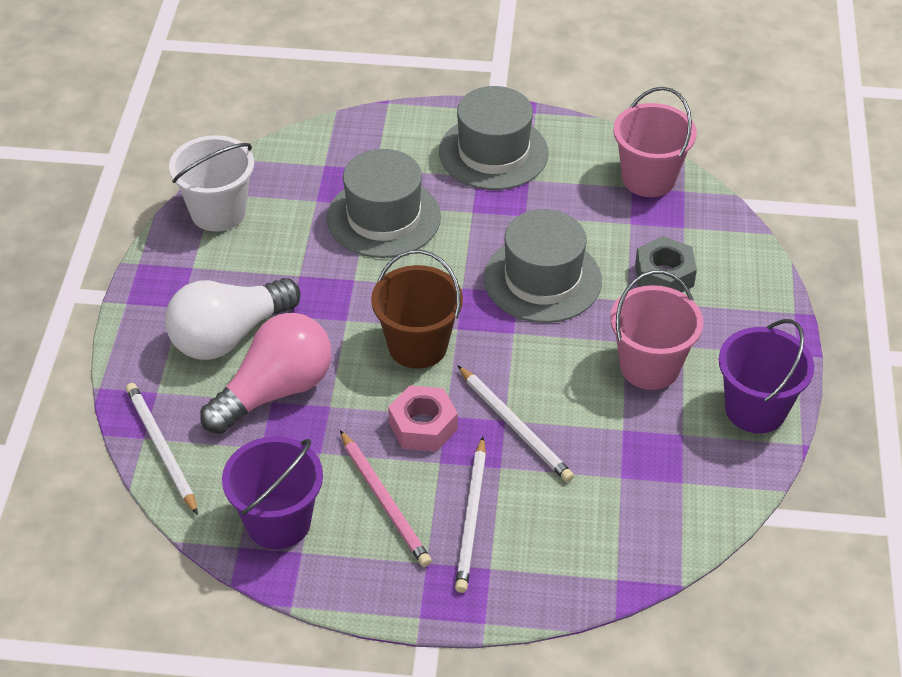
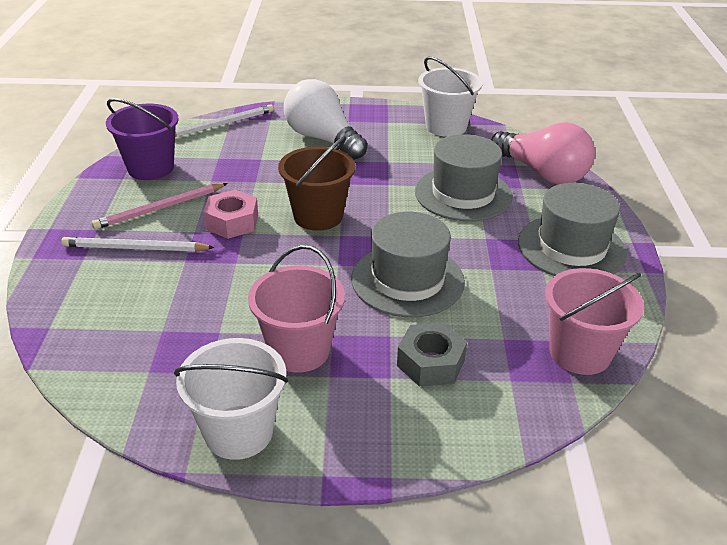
camera: 85 degrees right, 10 degrees down
(275, 391) = (270, 159): pink light bulb -> pink light bulb (542, 173)
(515, 426) = (228, 268): white pencil -> none
(755, 409) = (239, 432): purple bucket -> white bucket

